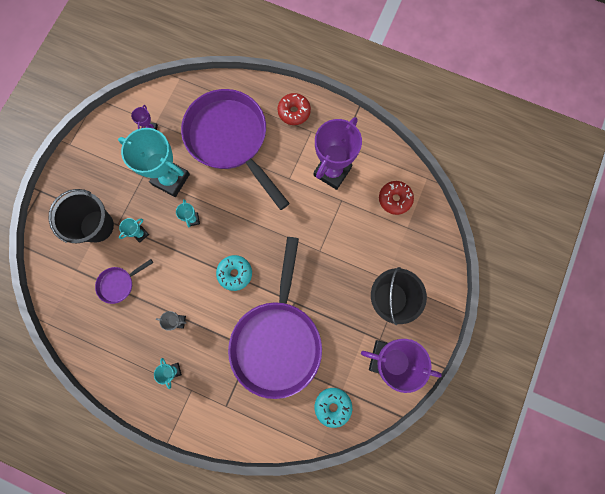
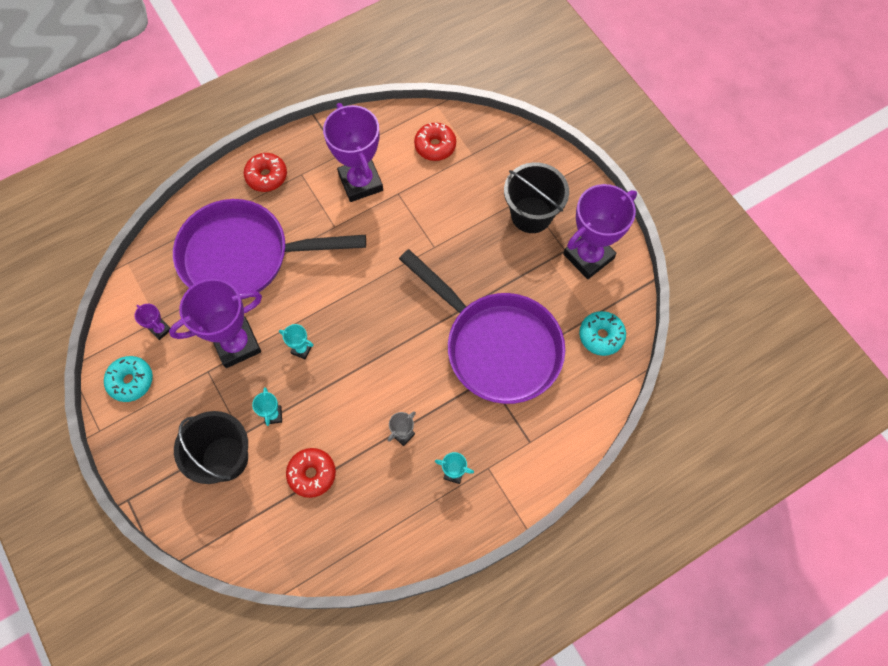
camera: 55 degrees left, 10 degrees down
(119, 283) = (312, 474): purple pan -> red donut
(171, 179) = (237, 344): turquoise trophy -> purple trophy
(235, 273) = (395, 344): turquoise donut -> turquoise donut (131, 381)

